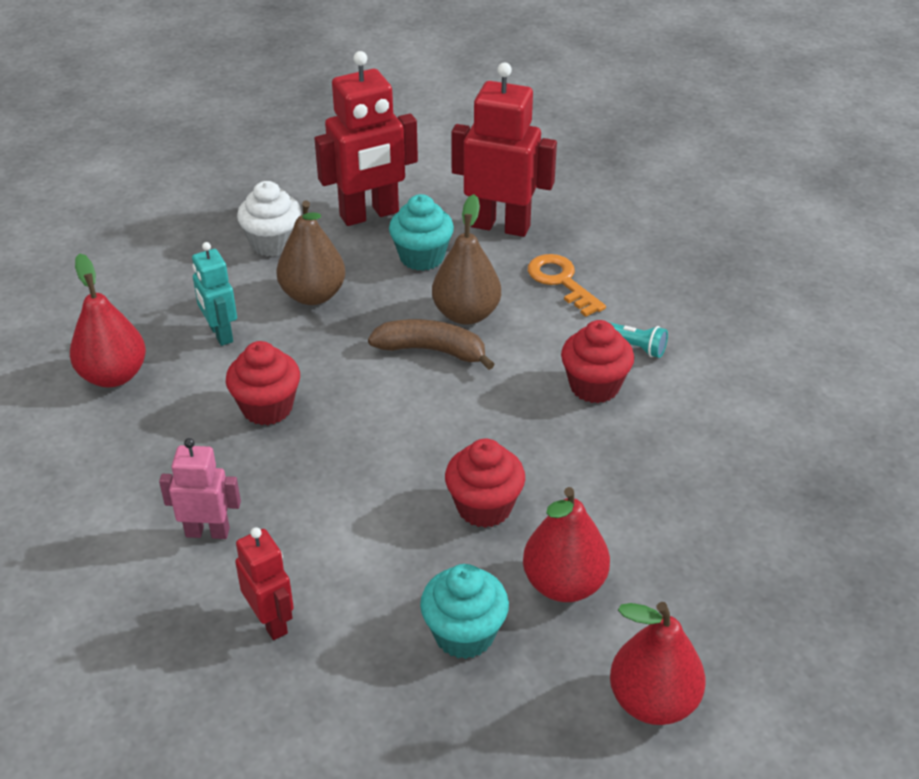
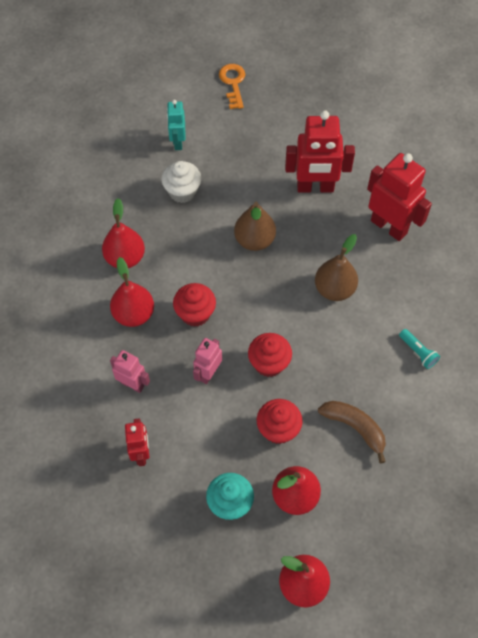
camera: 25 degrees right, 20 degrees up
(163, 440) = (134, 314): none -> red pear
(220, 334) = (192, 250): turquoise robot -> turquoise robot (178, 142)
(273, 243) = (249, 190): white cupcake -> white cupcake (182, 192)
(329, 474) = (208, 373): none -> pink robot
(422, 257) = (330, 234): turquoise cupcake -> none
(432, 350) = (302, 309): brown banana -> brown banana (355, 428)
(562, 282) = (403, 286): orange key -> orange key (233, 83)
(594, 386) = (380, 372): red cupcake -> red cupcake (269, 363)

